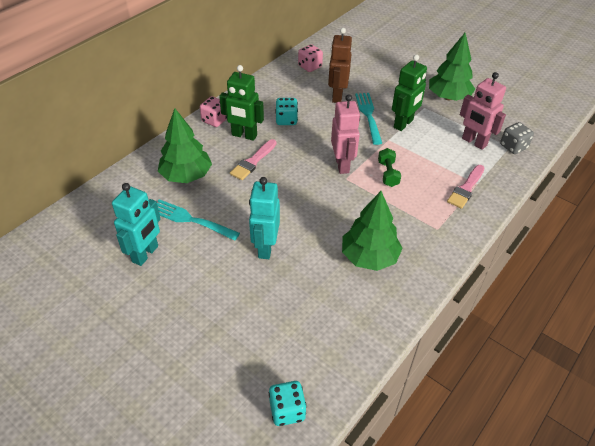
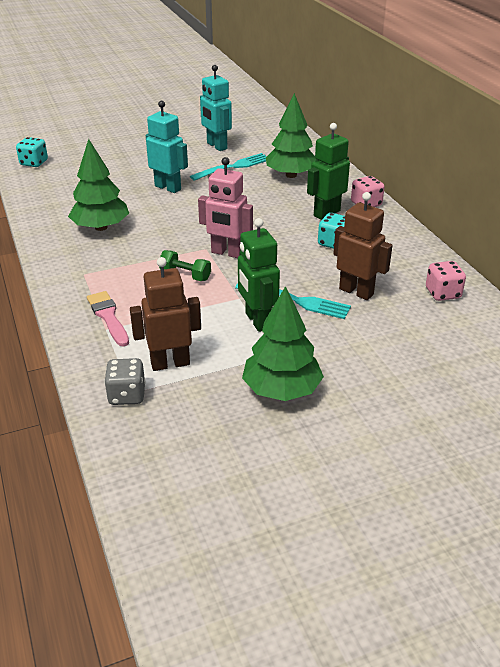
camera: 120 degrees right, 10 degrees down
(253, 161) = (280, 208): pink brush -> none
(474, 142) = (170, 363): pink robot -> brown robot

